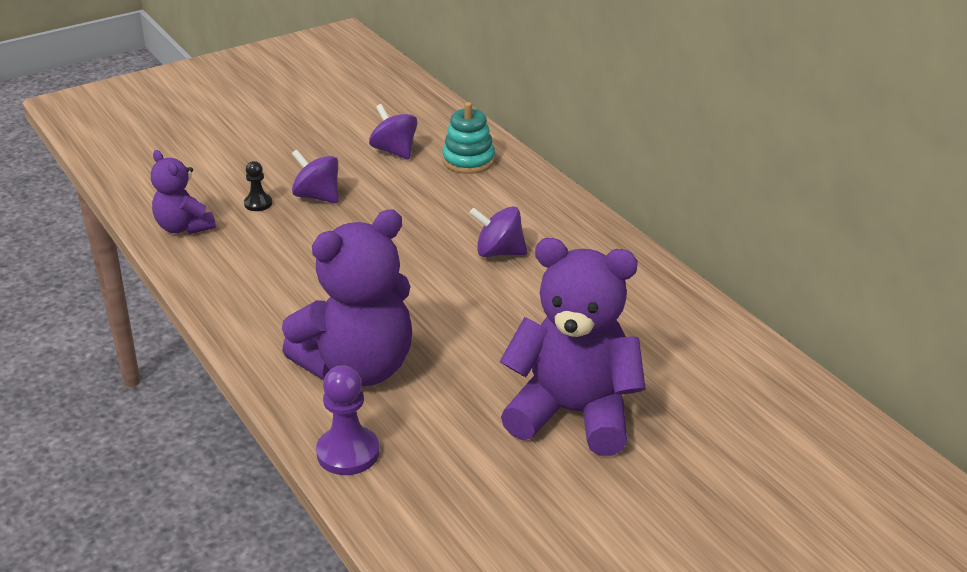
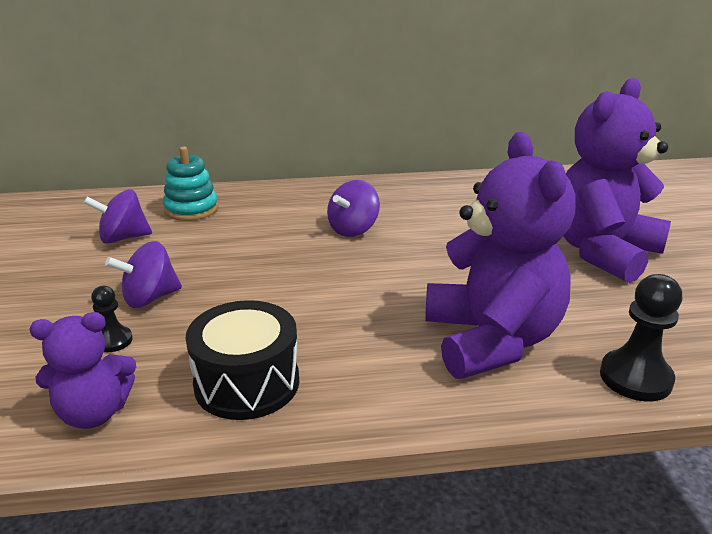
camera: 65 degrees left, 5 degrees down
(241, 271) = (247, 383): none -> black drum
(348, 453) = (635, 378): purple pawn -> black pawn

